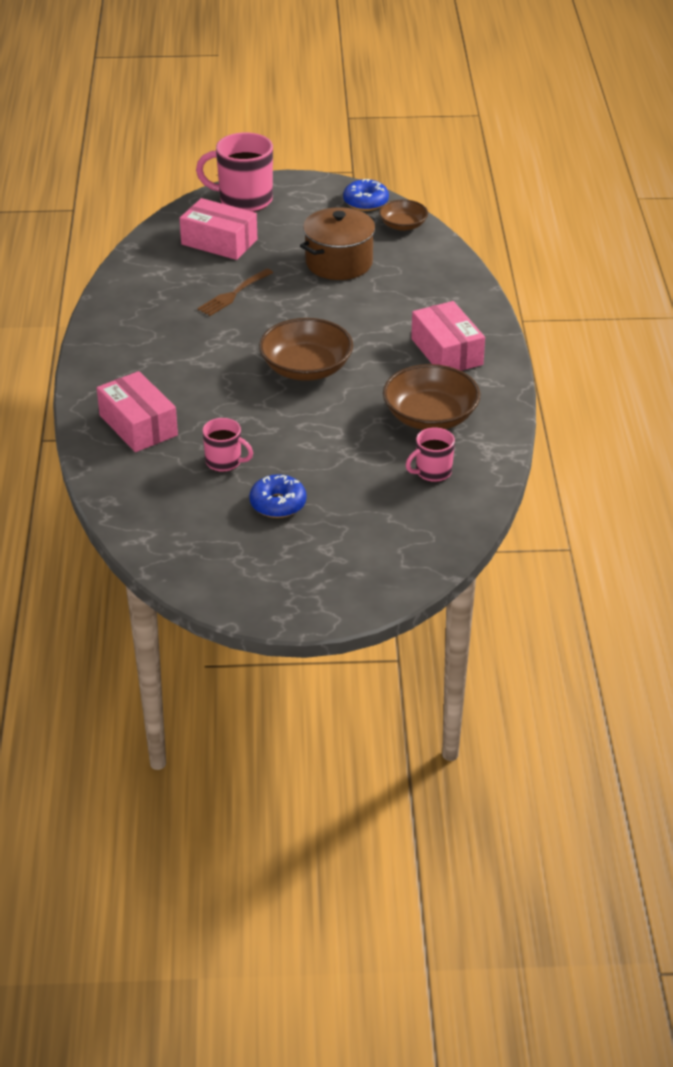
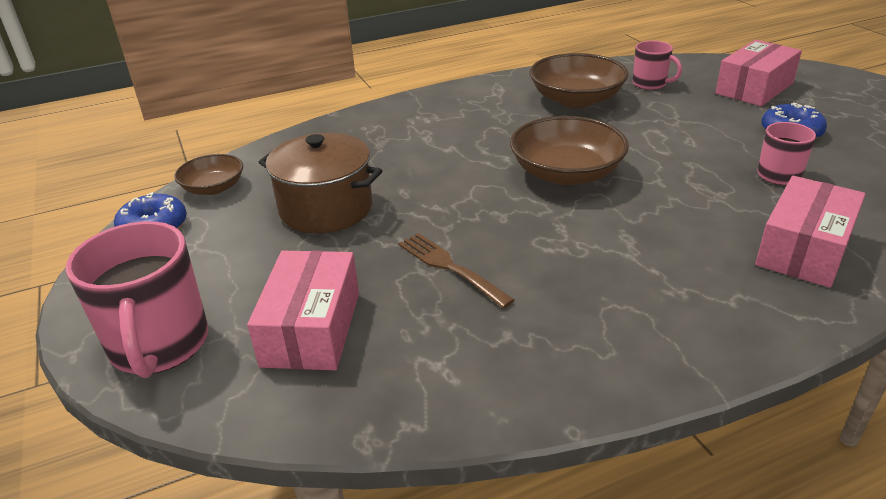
camera: 110 degrees left, 5 degrees down
(234, 294) = (451, 268): brown fork -> brown fork turned 150 degrees counterclockwise
(447, 352) = (466, 112): pink box -> pink box (754, 88)

